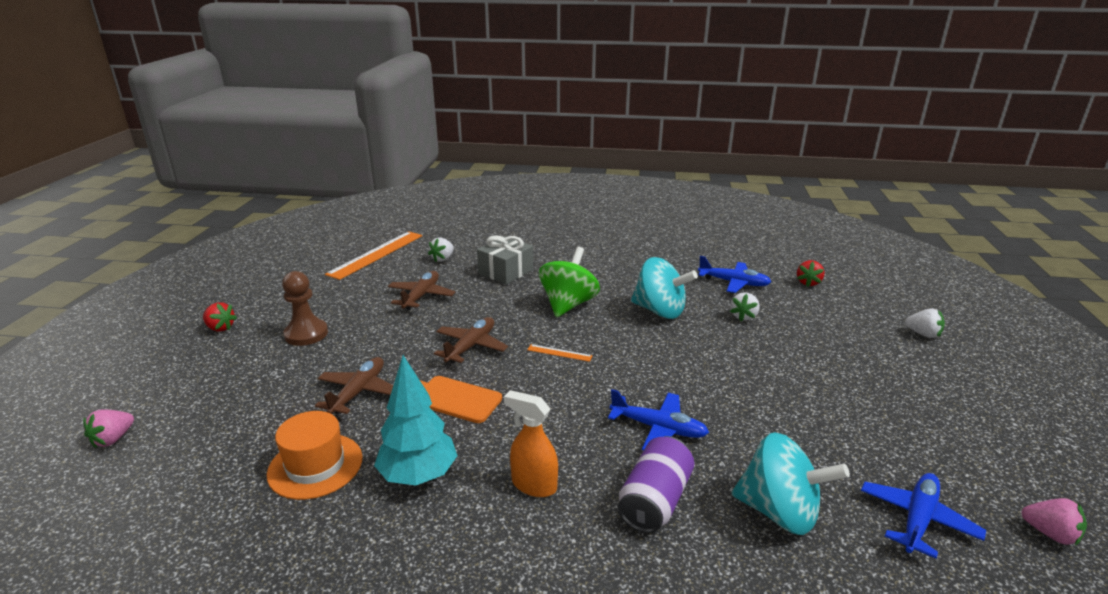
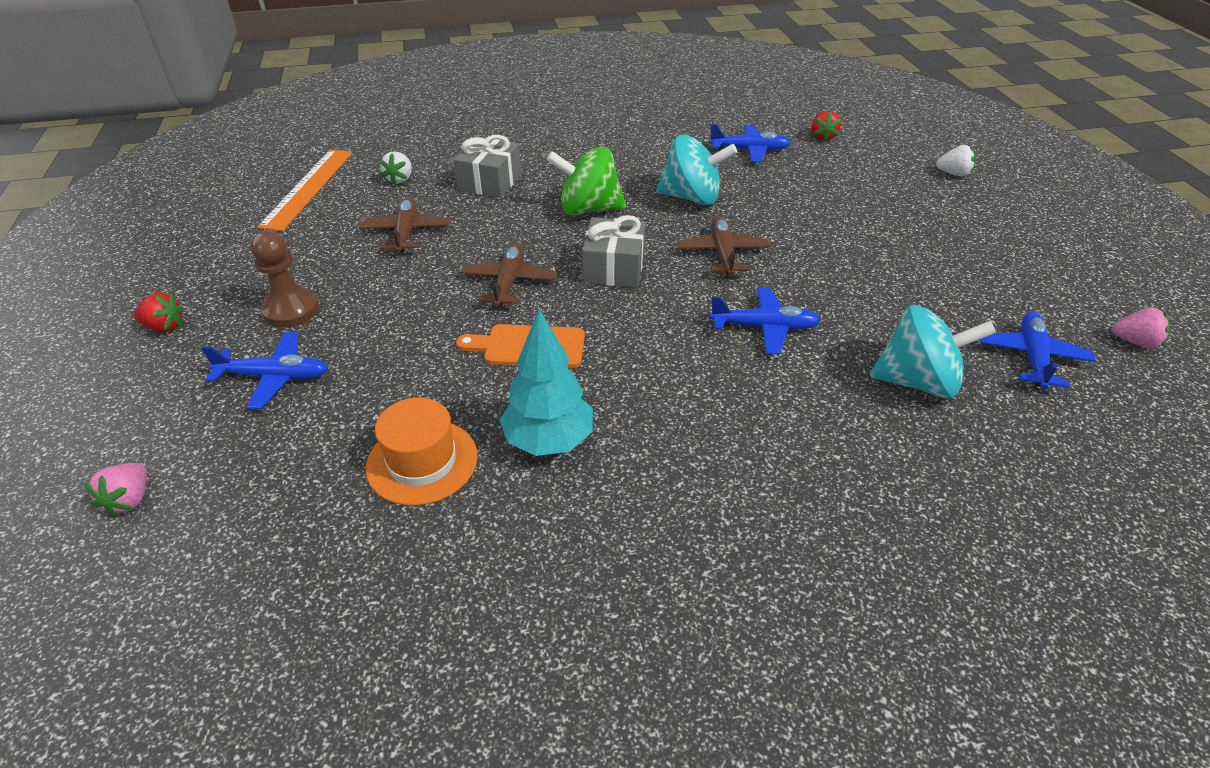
camera: 20 degrees left, 15 degrees up
(262, 378) = (275, 377): none -> blue plane
(358, 392) = (412, 365): brown plane -> brown plane (722, 253)
(533, 485) = (676, 418): orange spray bottle -> none
(559, 353) = (614, 268): orange ruler -> grey gift
(568, 304) = (588, 209): green spinning top -> green spinning top turned 90 degrees counterclockwise
(655, 500) = (802, 401): purple can -> none
(743, 316) = (780, 187): white strawberry -> none

